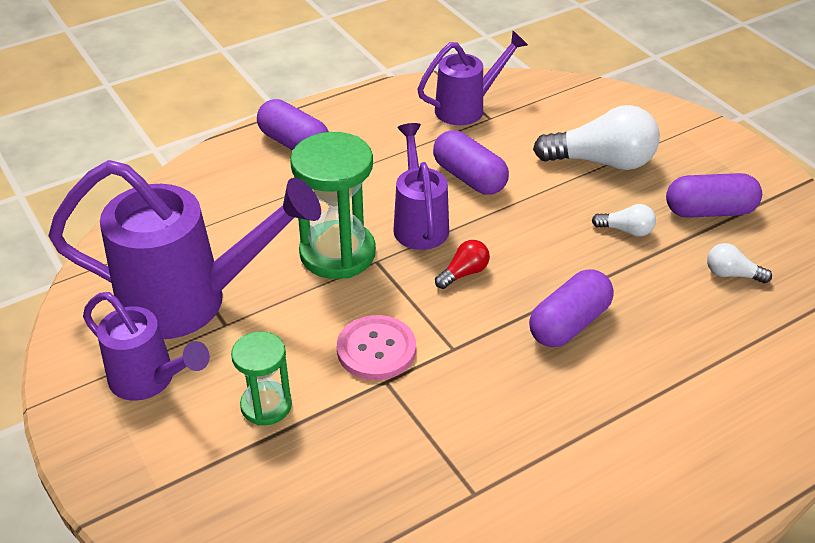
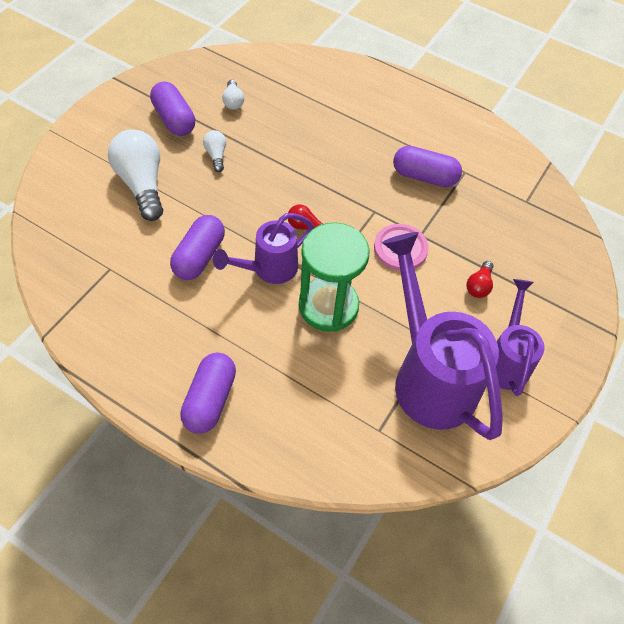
camera: 120 degrees left, 15 degrees up
(266, 405) = (479, 286): green hourglass -> red light bulb
(467, 108) = (100, 289): purple watering can -> none
(569, 323) = (320, 163): purple capsule -> purple capsule (424, 176)

